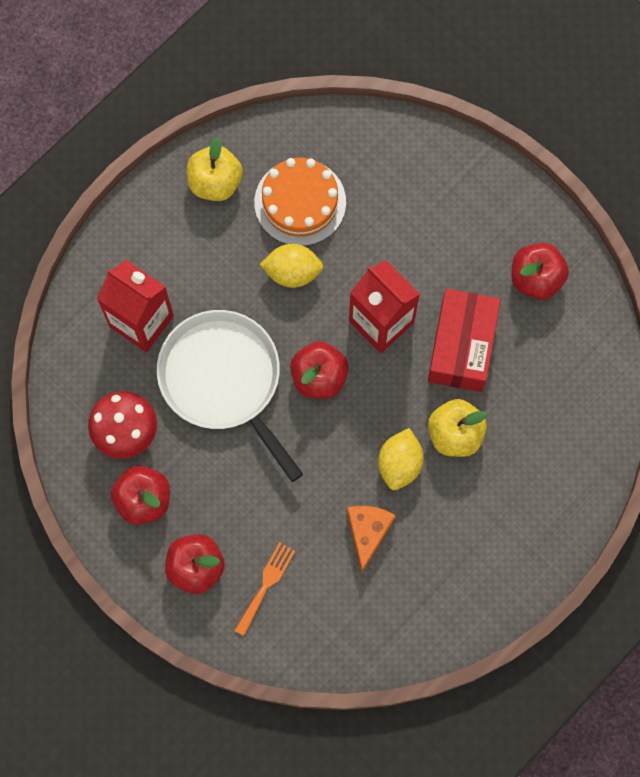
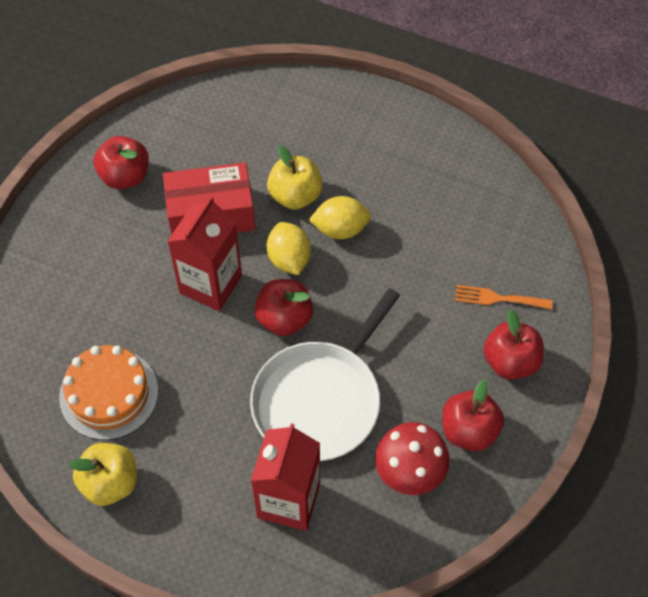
camera: 110 degrees left, 15 degrees down
(292, 272) = (186, 376): yellow lemon -> yellow lemon (289, 259)
(368, 532) = (413, 234): orange cheese -> none

